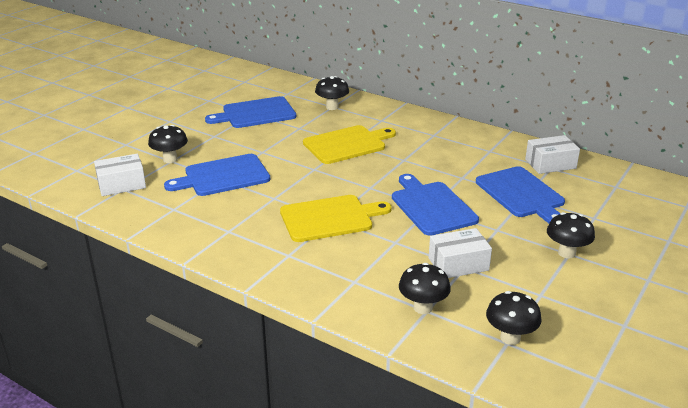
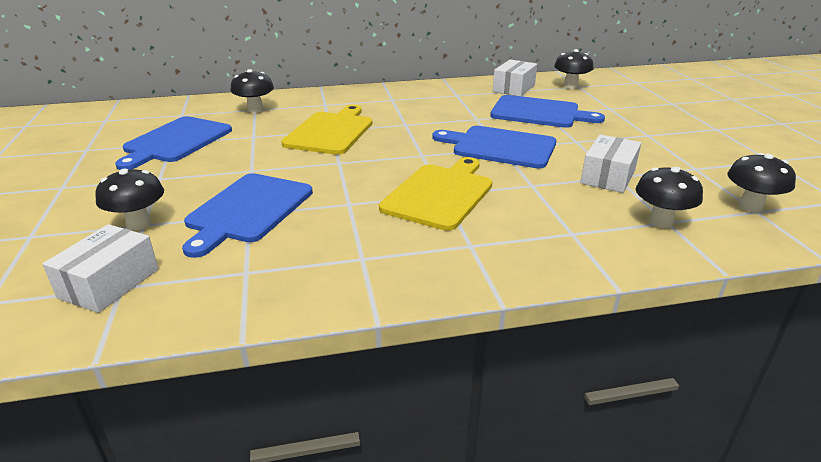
camera: 45 degrees left, 0 degrees up
(566, 253) = (646, 135): black mushroom -> black mushroom (570, 86)

